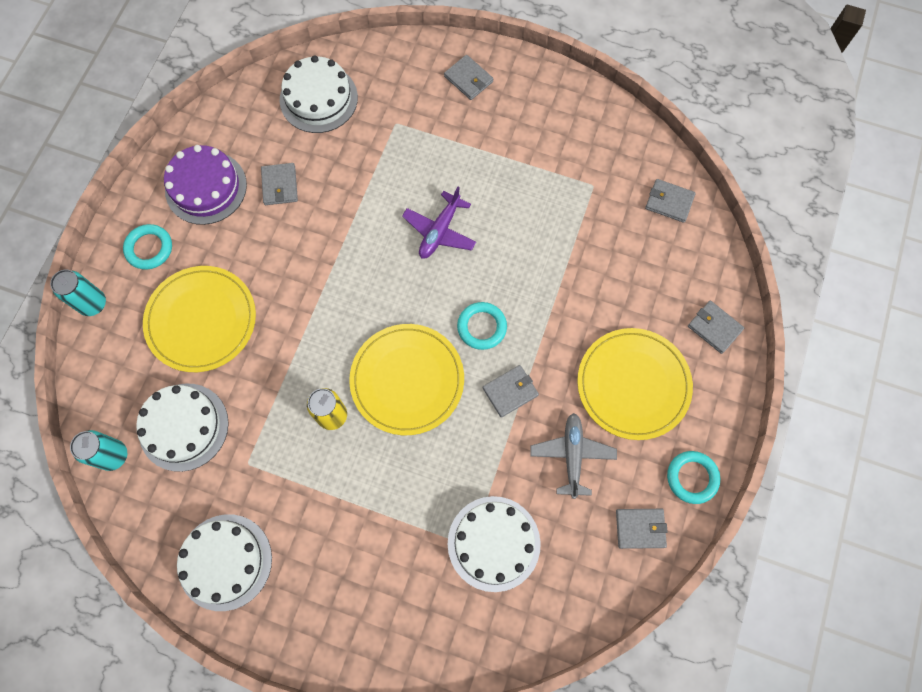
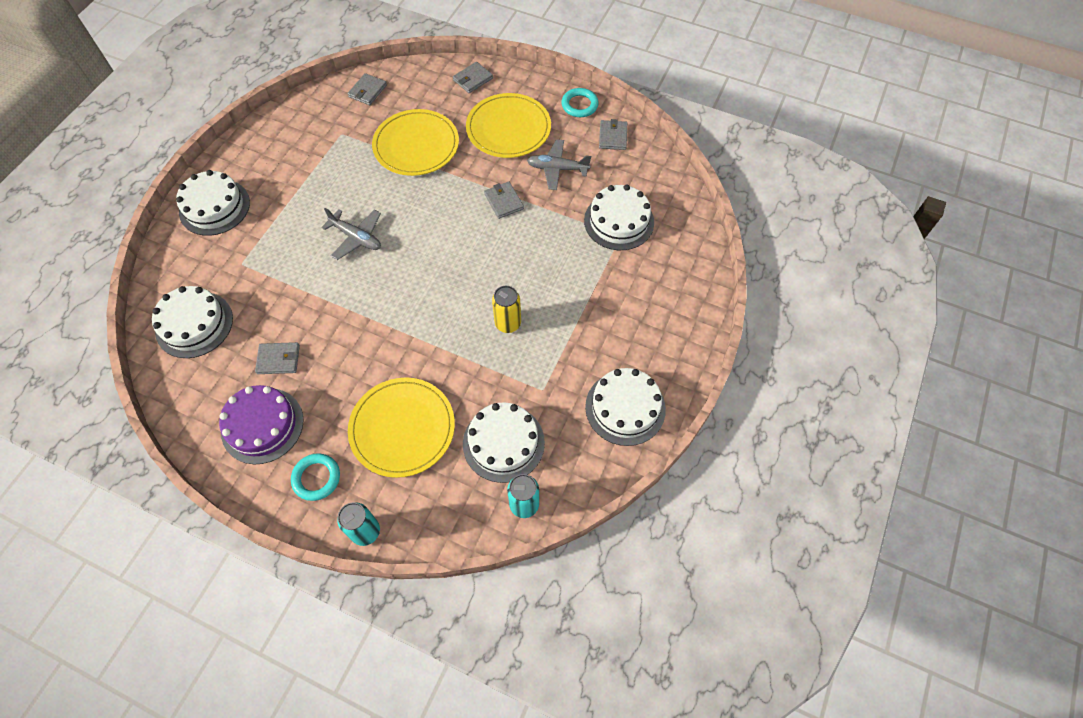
camera: 85 degrees left, 10 degrees down
(407, 380) = (484, 268): yellow plate -> yellow plate (416, 145)
(439, 231) = (356, 238): purple plane -> grey plane
(468, 79) = (214, 207): grey wallet -> white cake
(482, 327) = (447, 215): turquoise ring -> none

